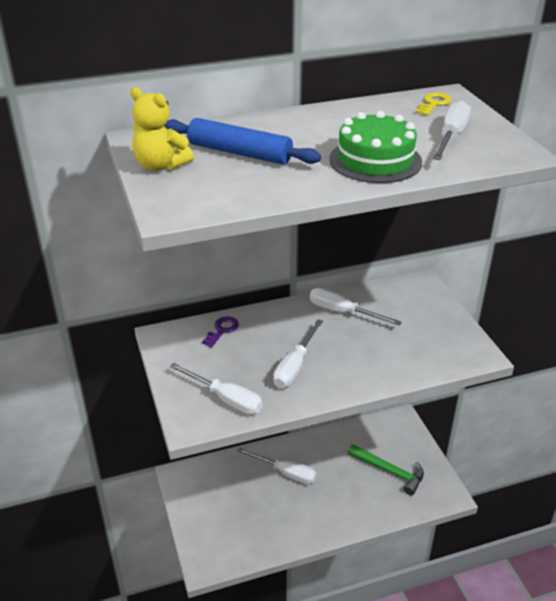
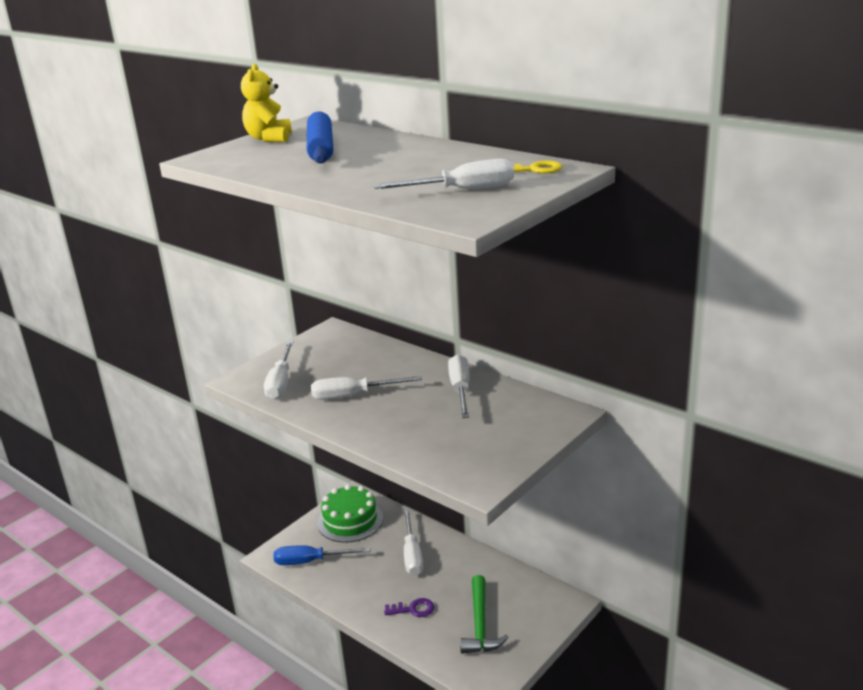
camera: 60 degrees right, 10 degrees down
(222, 330) = (367, 348): purple key -> purple key (413, 609)
(237, 540) = (310, 561): none -> blue screwdriver
(375, 160) = (368, 181): green cake -> green cake (350, 520)

